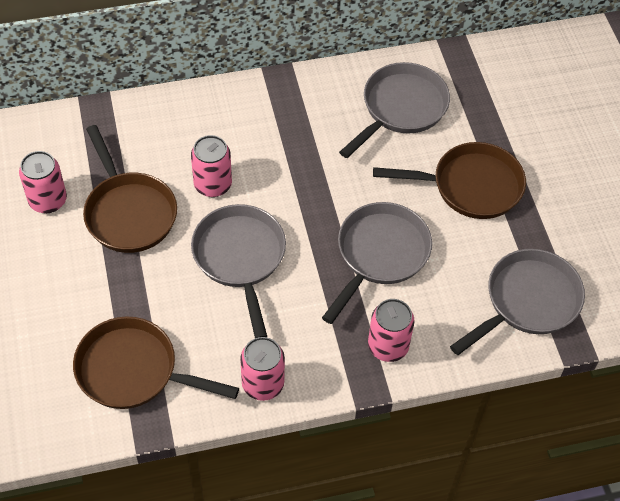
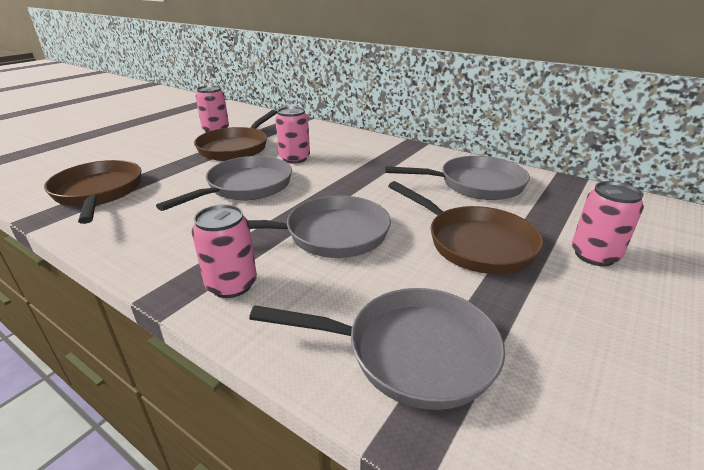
camera: 50 degrees right, 25 degrees down
(263, 384) = (124, 242): pink can -> pink can (594, 255)

